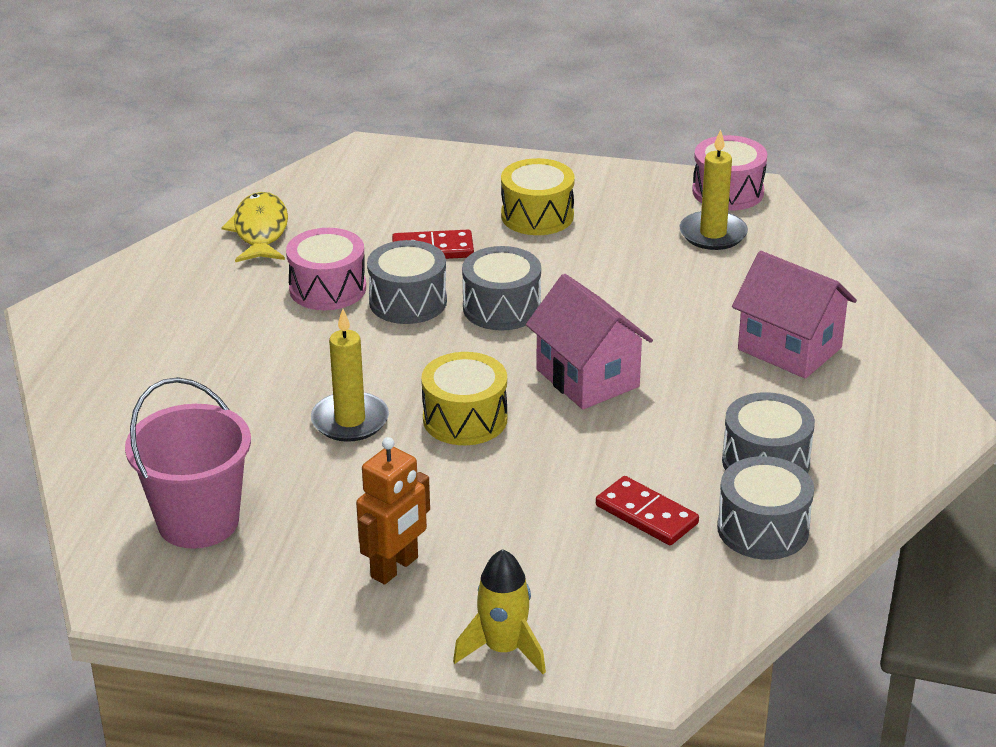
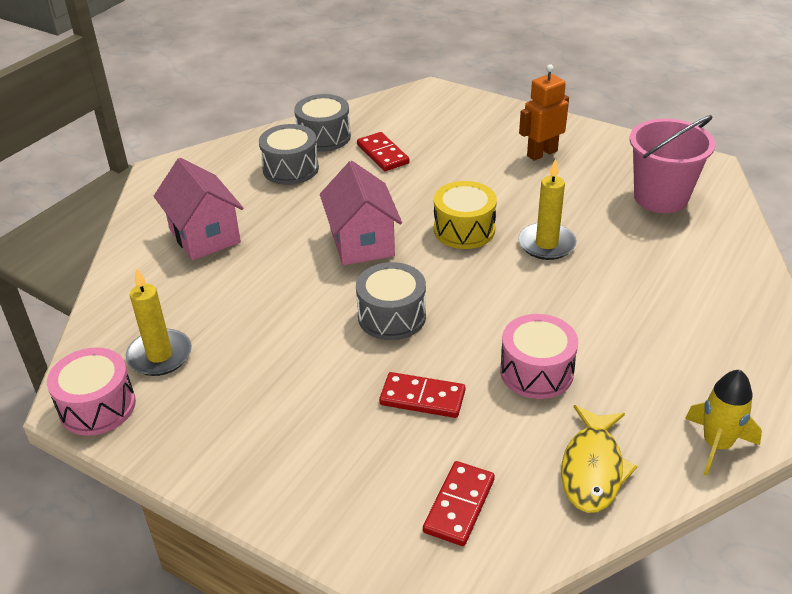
camera: 160 degrees left, 5 degrees up
(368, 191) = (459, 505): none -> red domino
(408, 301) = (468, 340): grey drum -> none
(503, 649) = (496, 110): yellow rocket -> yellow rocket (716, 445)
(537, 216) = (300, 419): yellow drum -> none

